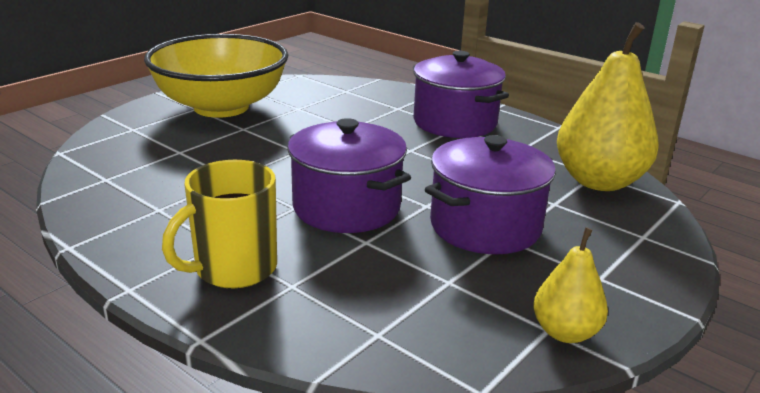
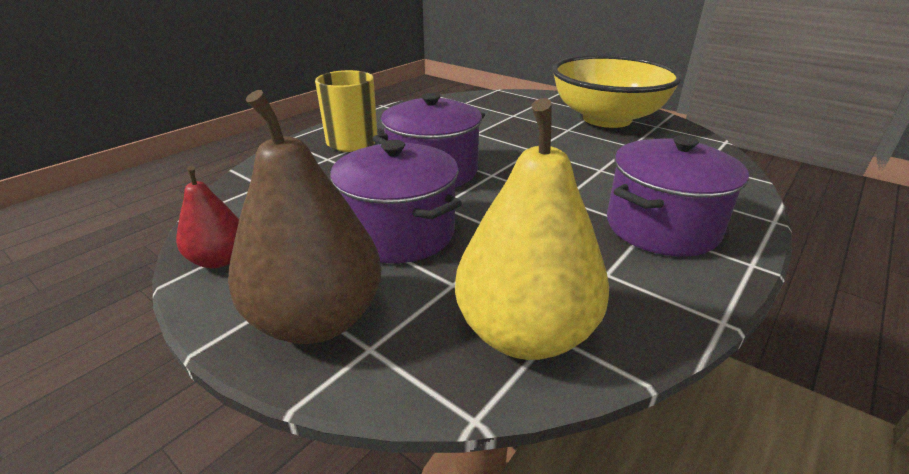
camera: 90 degrees right, 5 degrees up
(565, 332) = (219, 260): yellow pear -> red pear
(626, 260) = (317, 320): none -> brown pear

